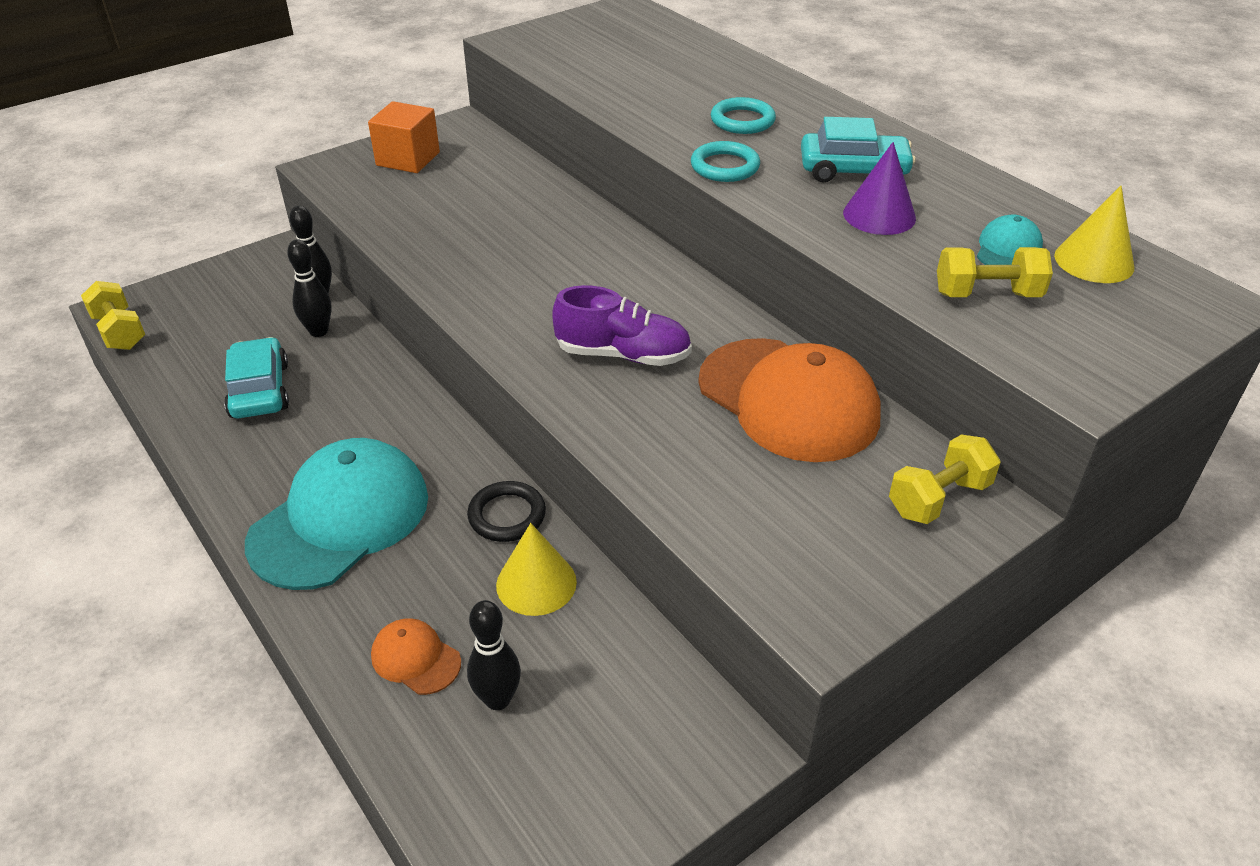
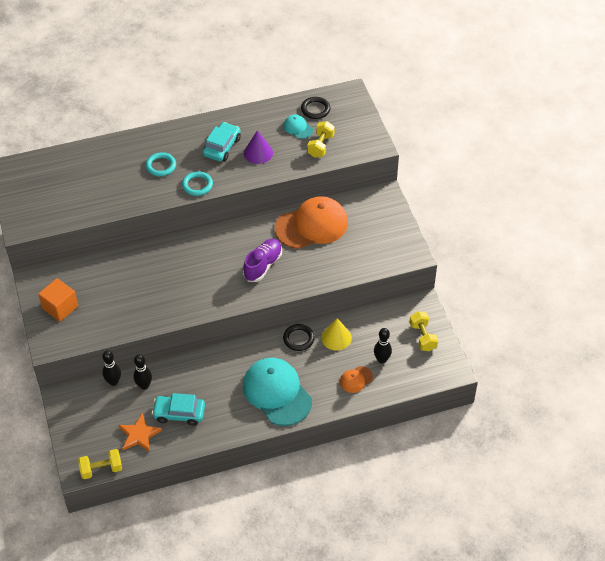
camera: 70 degrees left, 10 degrees up
(201, 354) = (139, 435): none -> orange star
(938, 498) = (376, 205): yellow dumbbell -> yellow dumbbell (423, 337)
(1094, 261) = (315, 109): yellow cone -> black ring

